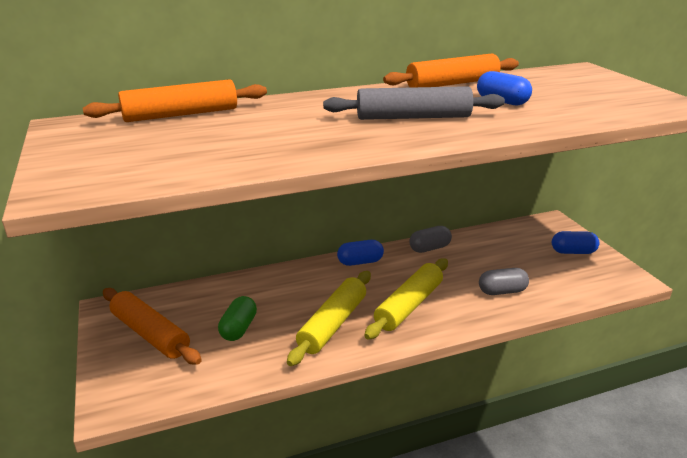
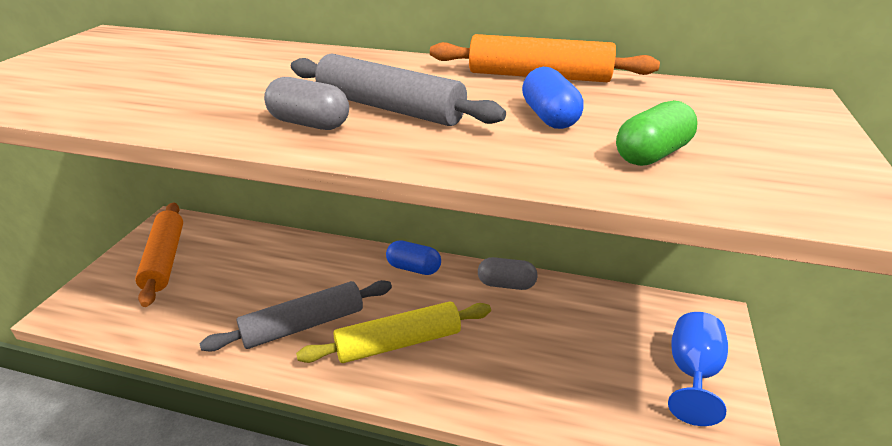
camera: 35 degrees right, 5 degrees up
(181, 114) = (199, 46): orange rolling pin -> none
(239, 328) = (227, 288): green capsule -> green capsule (652, 154)
(333, 324) = (303, 325): yellow rolling pin -> grey rolling pin
(502, 291) = (524, 380): grey capsule -> grey capsule (309, 124)
(573, 252) = (692, 373): blue capsule -> blue goblet

